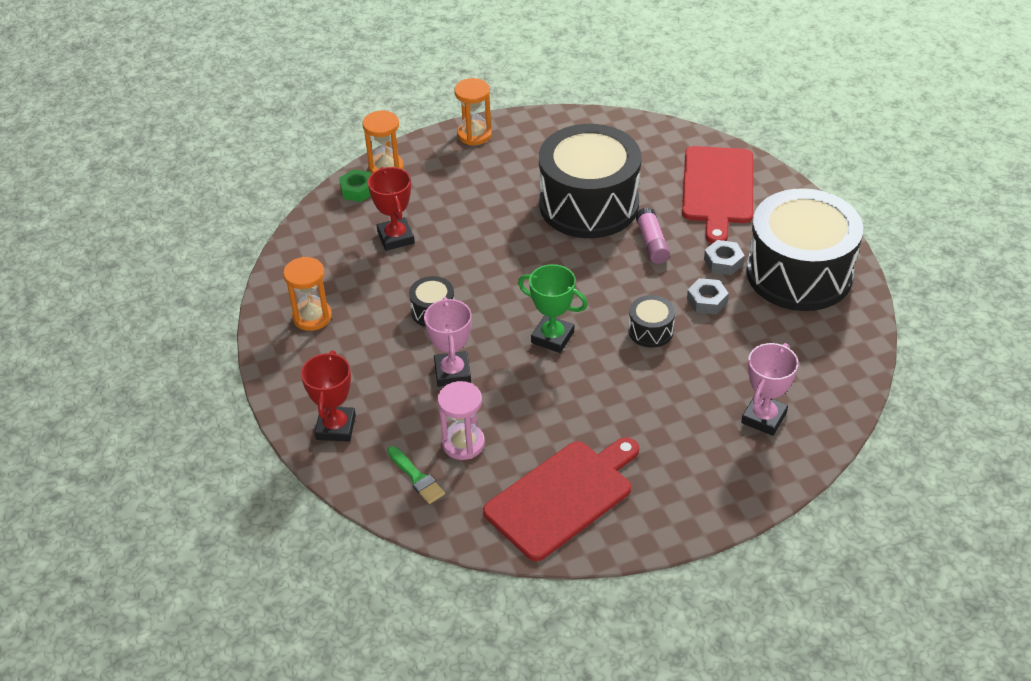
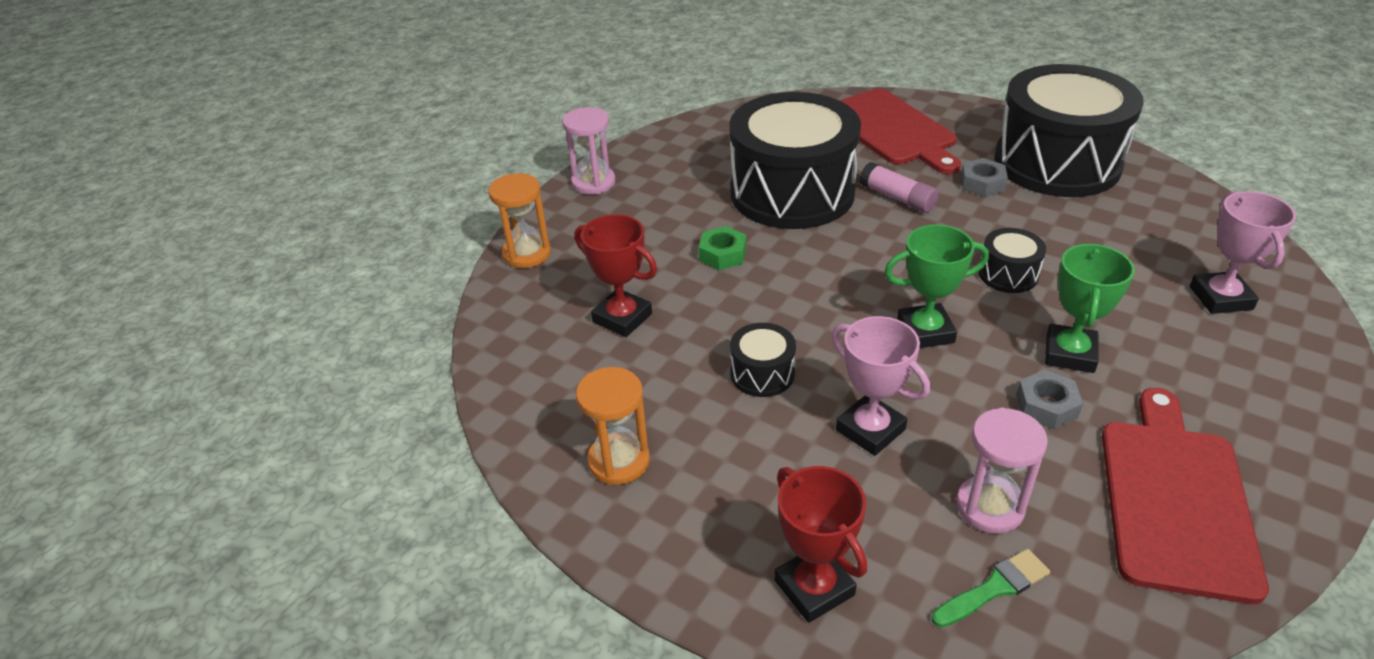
camera: 35 degrees left, 5 degrees down
(357, 190) = (517, 291): green nut -> green nut (722, 254)
(416, 477) = (994, 588): green brush -> green brush turned 45 degrees counterclockwise
(474, 134) = (593, 183): orange hourglass -> pink hourglass
(618, 396) = (1070, 353): none -> green trophy
(707, 301) = (1017, 222): grey nut -> grey nut (1046, 406)

